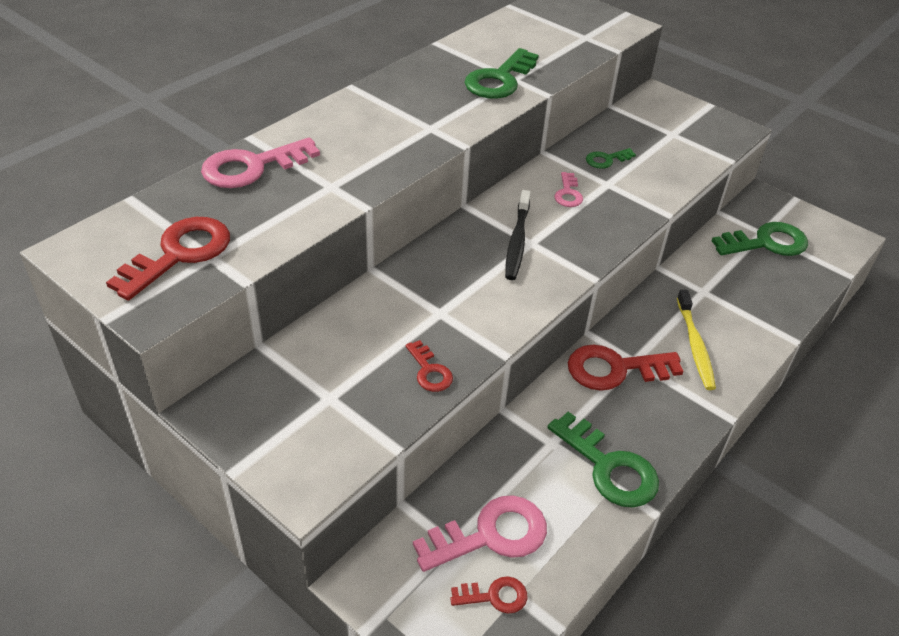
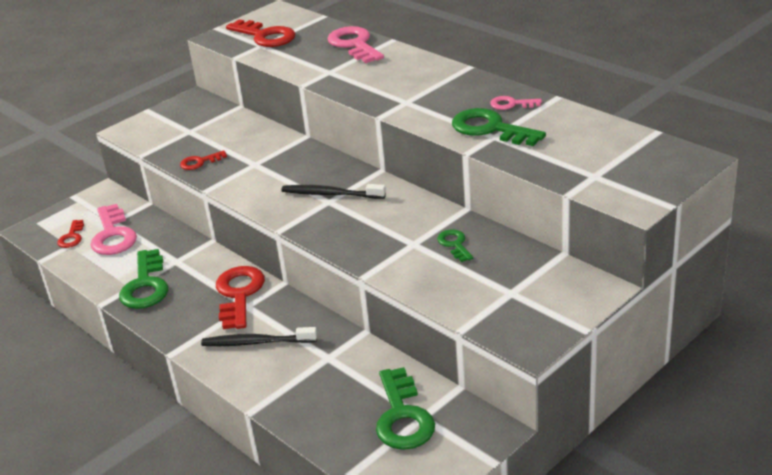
camera: 100 degrees right, 10 degrees down
(568, 194) = (397, 220): pink key -> pink key (511, 104)
(609, 467) = (145, 285): green key -> green key turned 60 degrees counterclockwise
(695, 345) = (256, 342): yellow toothbrush -> black toothbrush

